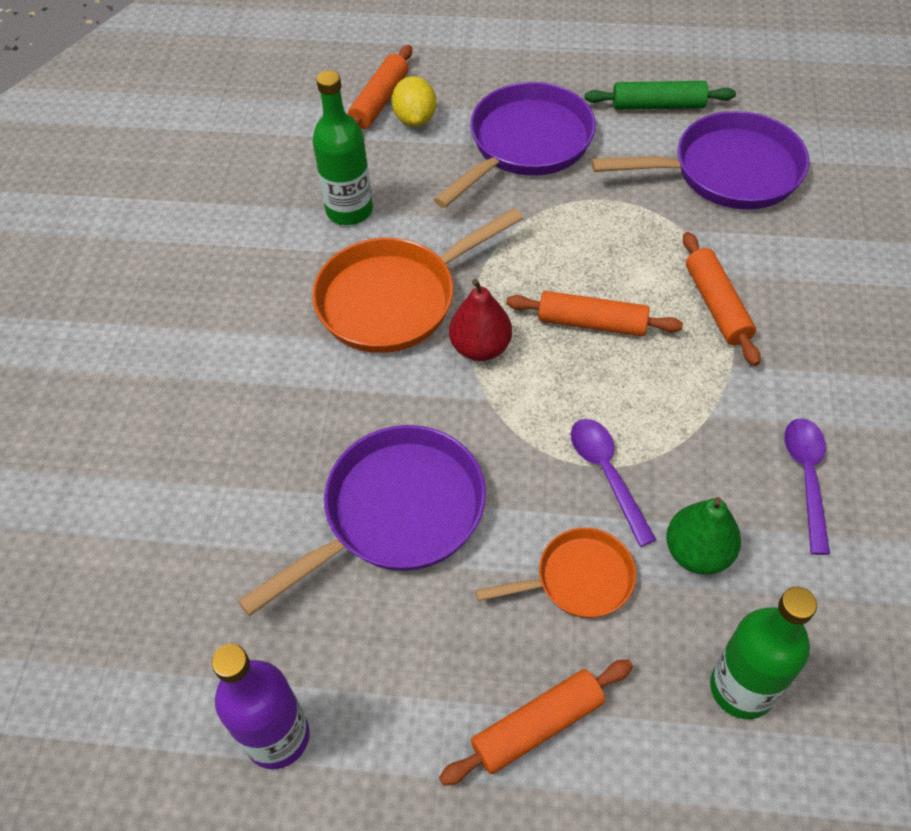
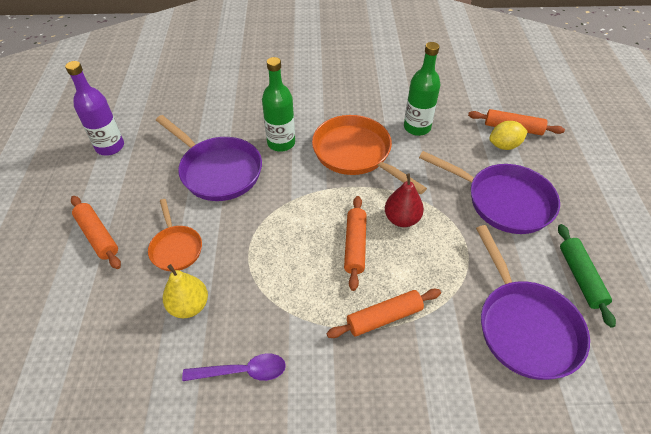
camera: 80 degrees right, 5 degrees down
(480, 347) = (327, 193): red pear -> red pear (402, 219)
(606, 473) = (243, 258): purple spoon -> none
(697, 552) = (189, 306): green pear -> yellow pear
(742, 688) = (102, 328): green bottle -> green bottle (281, 143)

